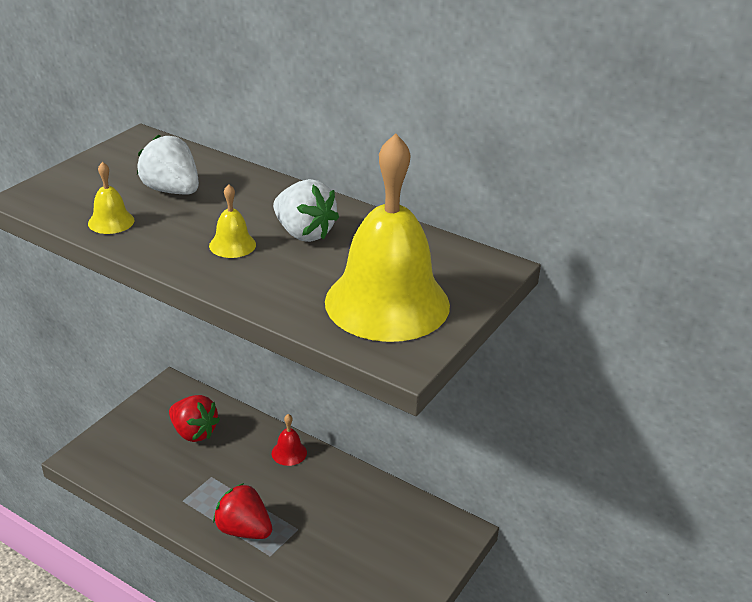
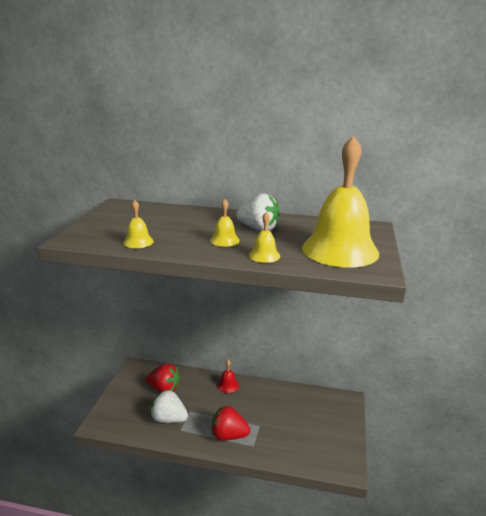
camera: 20 degrees left, 10 degrees down
(172, 190) = (161, 223): white strawberry -> white strawberry (169, 419)
(263, 287) = (264, 255): none -> yellow bell

